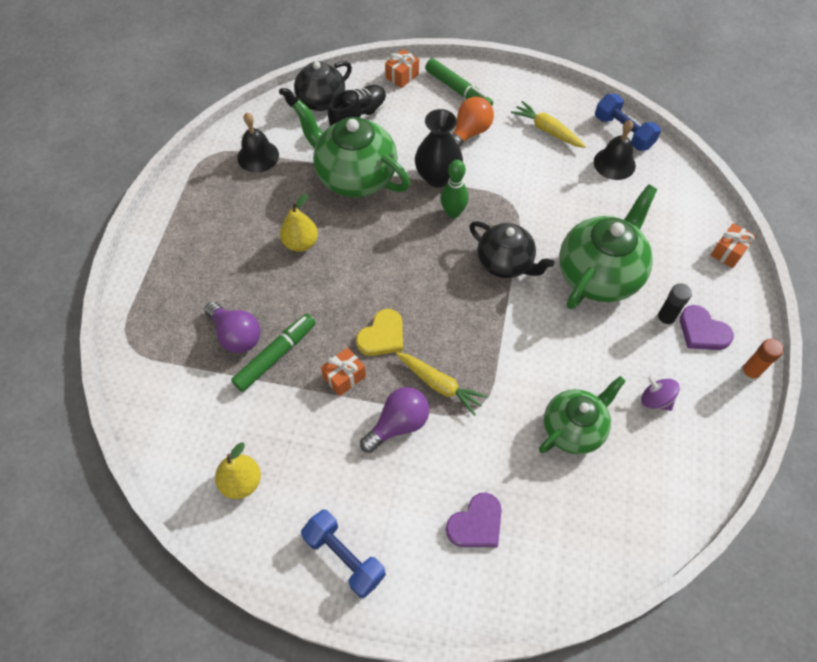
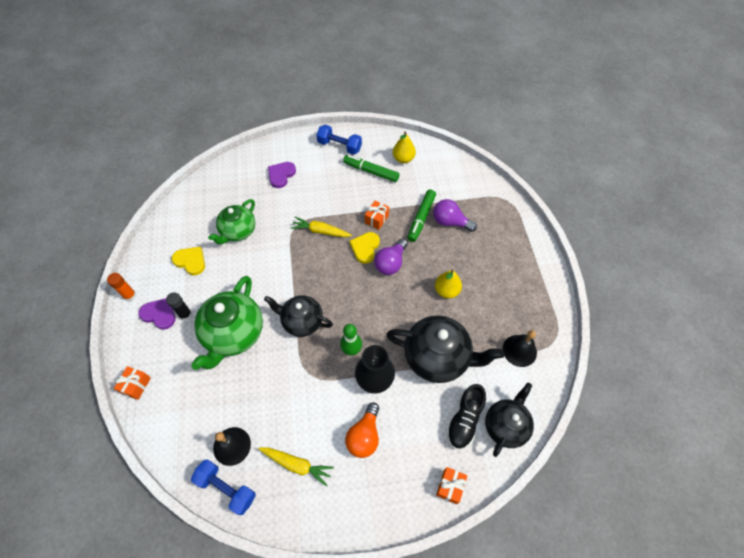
camera: 160 degrees right, 0 degrees up
(355, 176) = (437, 357): green teapot -> black teapot
(398, 424) = (336, 205): purple light bulb -> purple light bulb (390, 263)
(458, 90) = (391, 487): green marker -> green marker (371, 171)
(655, 400) = (190, 261): purple spinning top -> yellow heart

